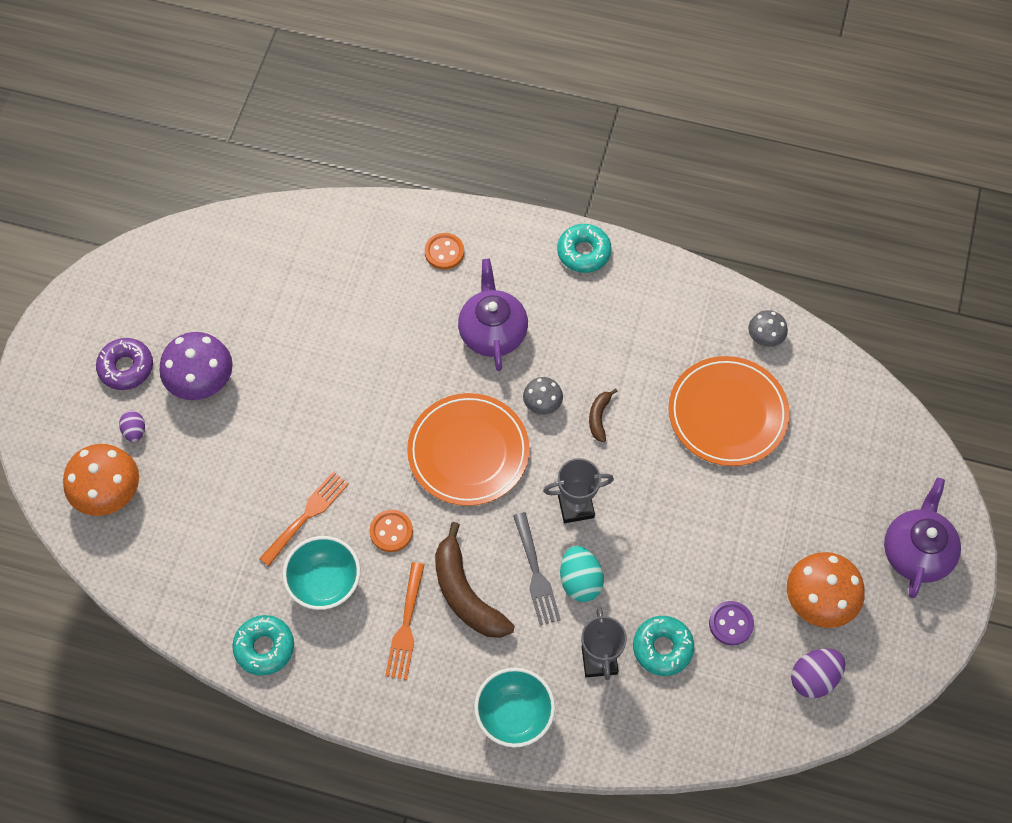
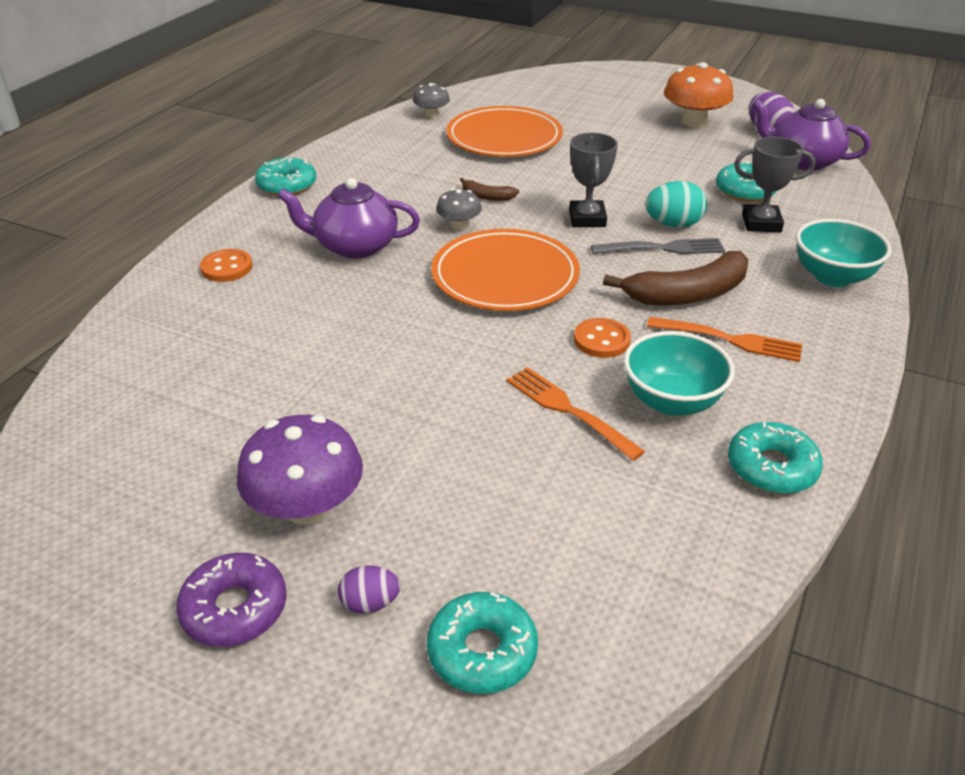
camera: 80 degrees left, 25 degrees down
(108, 492) = (482, 651): orange mushroom -> turquoise donut
(731, 624) = (718, 158): purple button -> none
(916, 552) = (651, 84): purple teapot -> purple teapot (803, 161)

